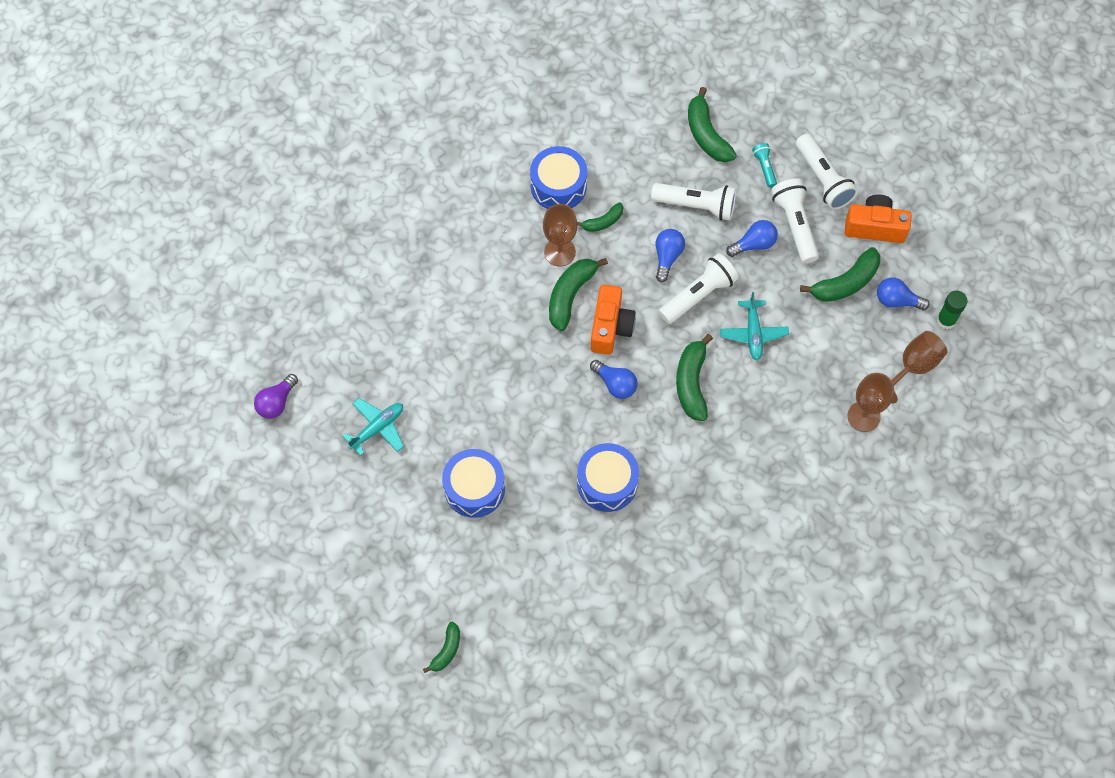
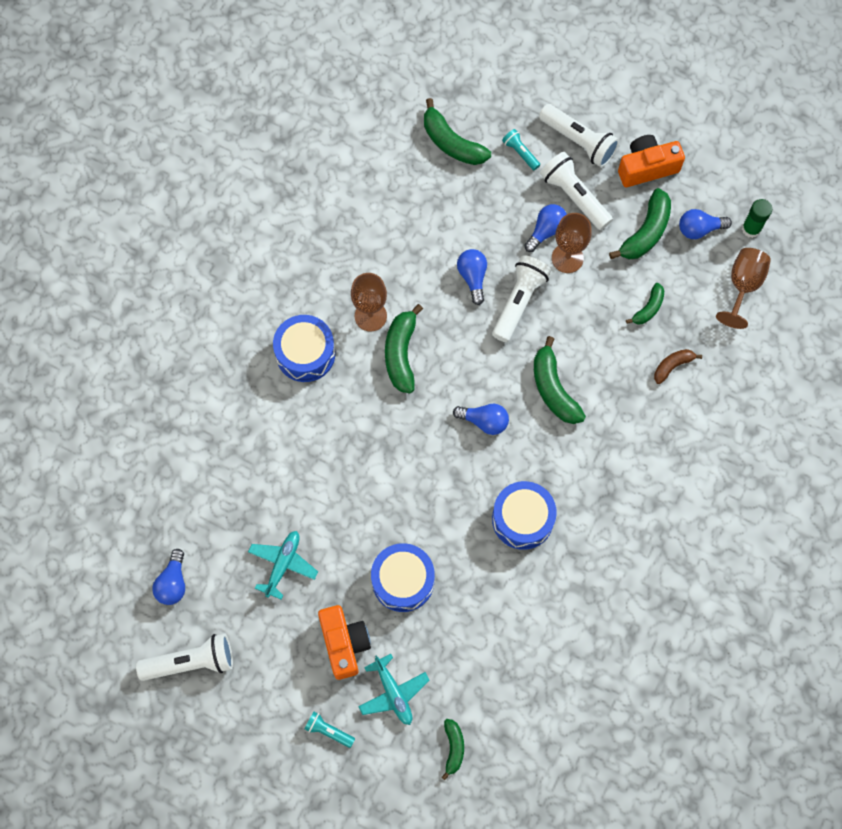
camera: 25 degrees left, 5 degrees up
(277, 402) = (173, 583): purple light bulb -> blue light bulb
(345, 586) = (328, 731): none -> turquoise flashlight
(558, 186) = (338, 251): blue drum -> blue drum (305, 354)
(603, 222) = (396, 269): green banana -> green banana (648, 308)
(610, 327) = (453, 368): orange camera -> orange camera (344, 643)
(696, 205) = (475, 216): white flashlight -> white flashlight (191, 662)
(753, 333) = (586, 316): turquoise plane -> turquoise plane (393, 692)
(811, 409) = (672, 366): none -> brown banana
(863, 416) = (721, 351): brown goblet -> brown goblet (567, 258)

